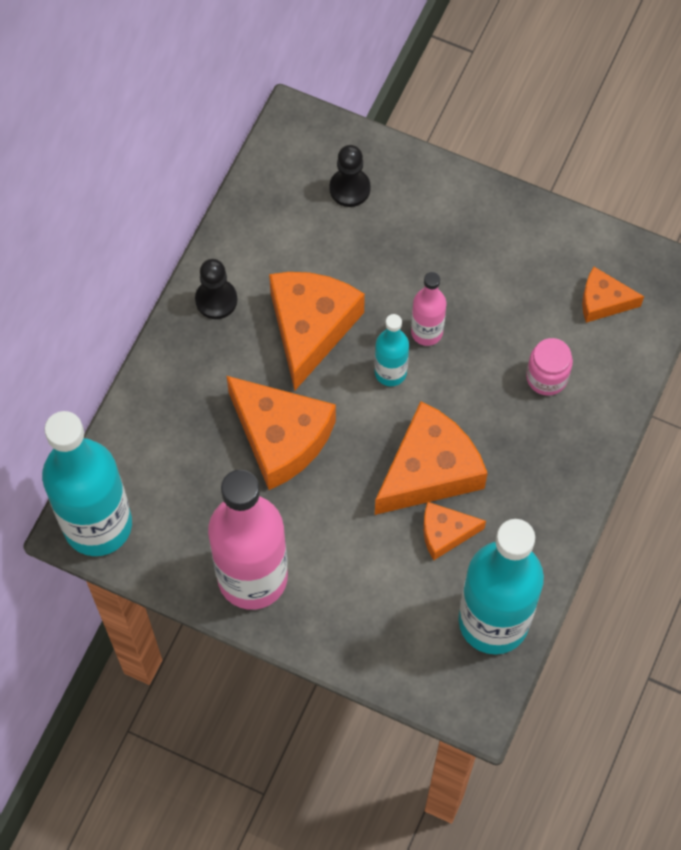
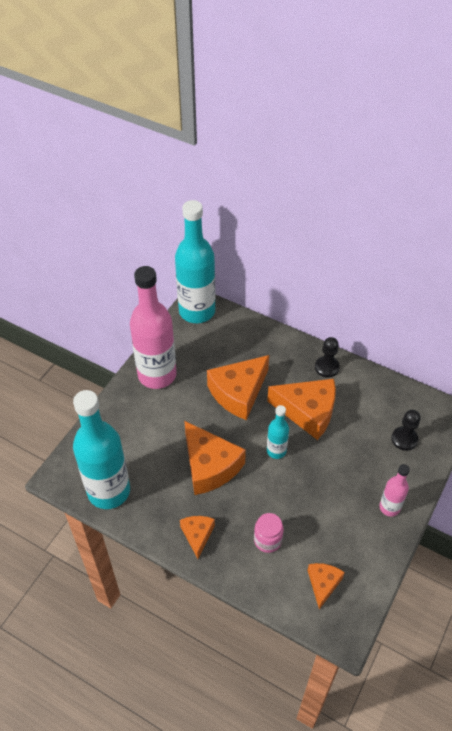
camera: 95 degrees right, 15 degrees down
(426, 332) = (303, 473): pink bottle -> pink bottle (389, 507)
(445, 533) = (168, 470): orange cheese -> orange cheese (197, 535)

